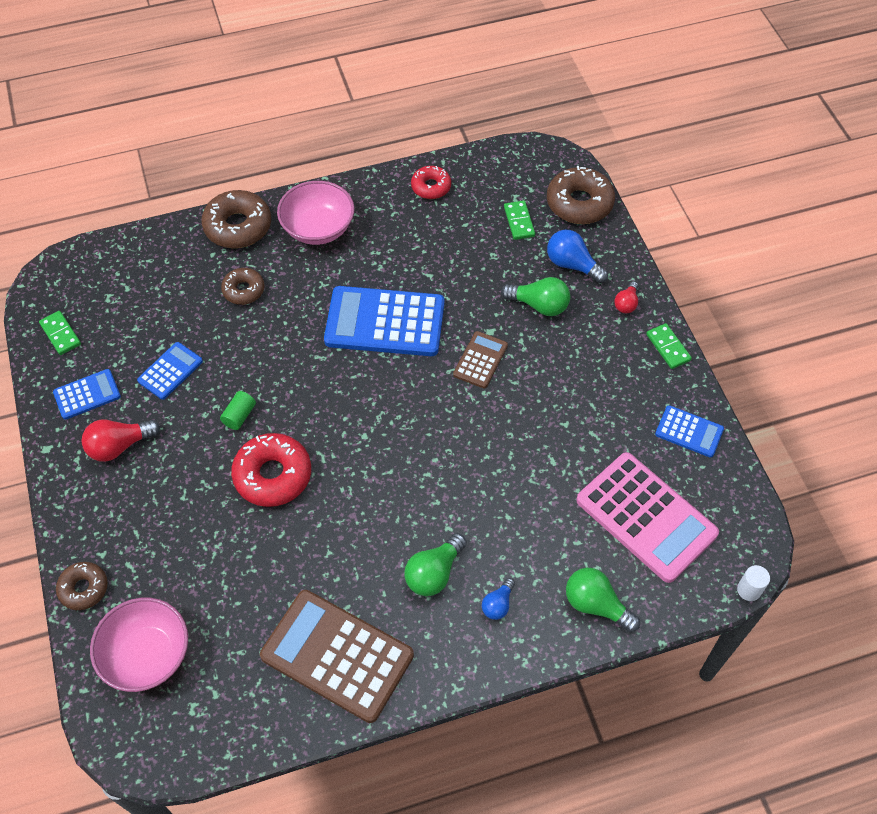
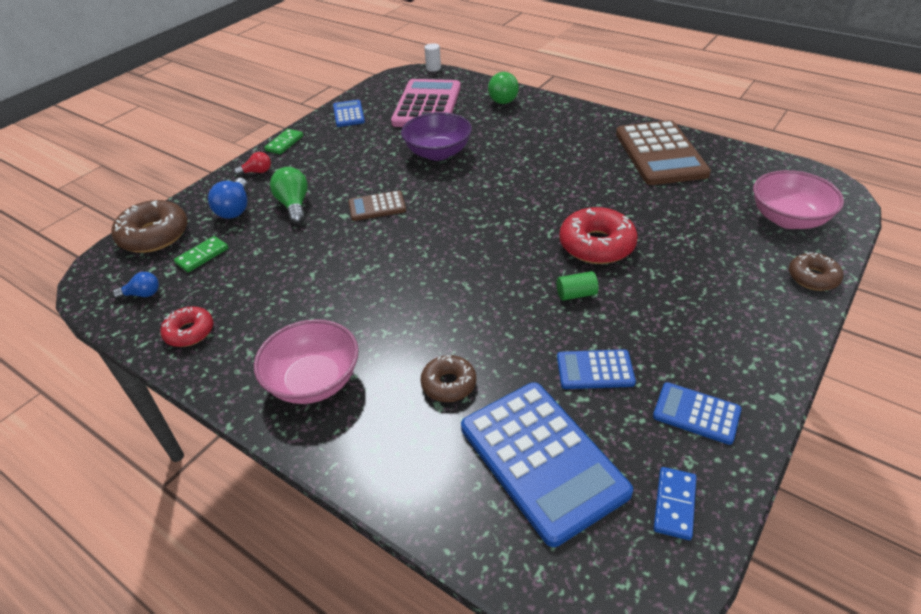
camera: 125 degrees left, 15 degrees down
(60, 334) = (674, 504): green domino -> blue domino
(119, 446) = (701, 347): red light bulb -> none
(238, 226) = (367, 453): brown donut -> none
(385, 322) = (390, 270): blue calculator -> blue calculator (542, 459)
(434, 573) = (561, 149): green light bulb -> none
(498, 604) = (547, 122): blue light bulb -> blue light bulb (142, 294)
(529, 460) = (438, 153): none -> purple bowl

